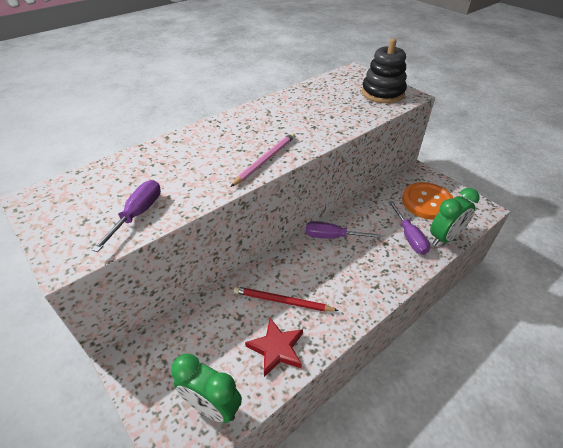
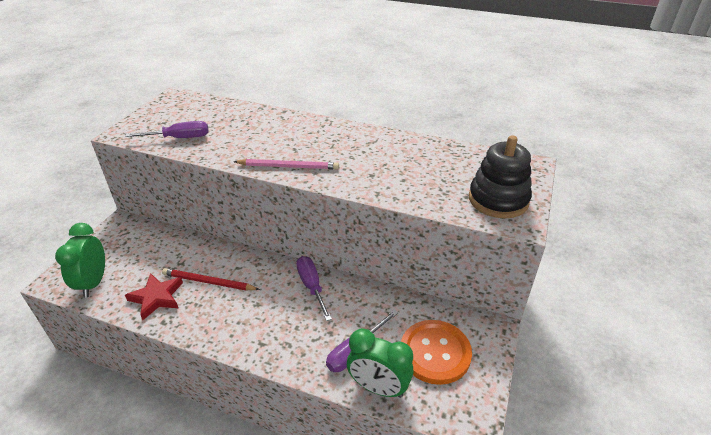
camera: 60 degrees right, 5 degrees down
(282, 301) = (208, 282): red pencil -> red pencil turned 60 degrees counterclockwise

